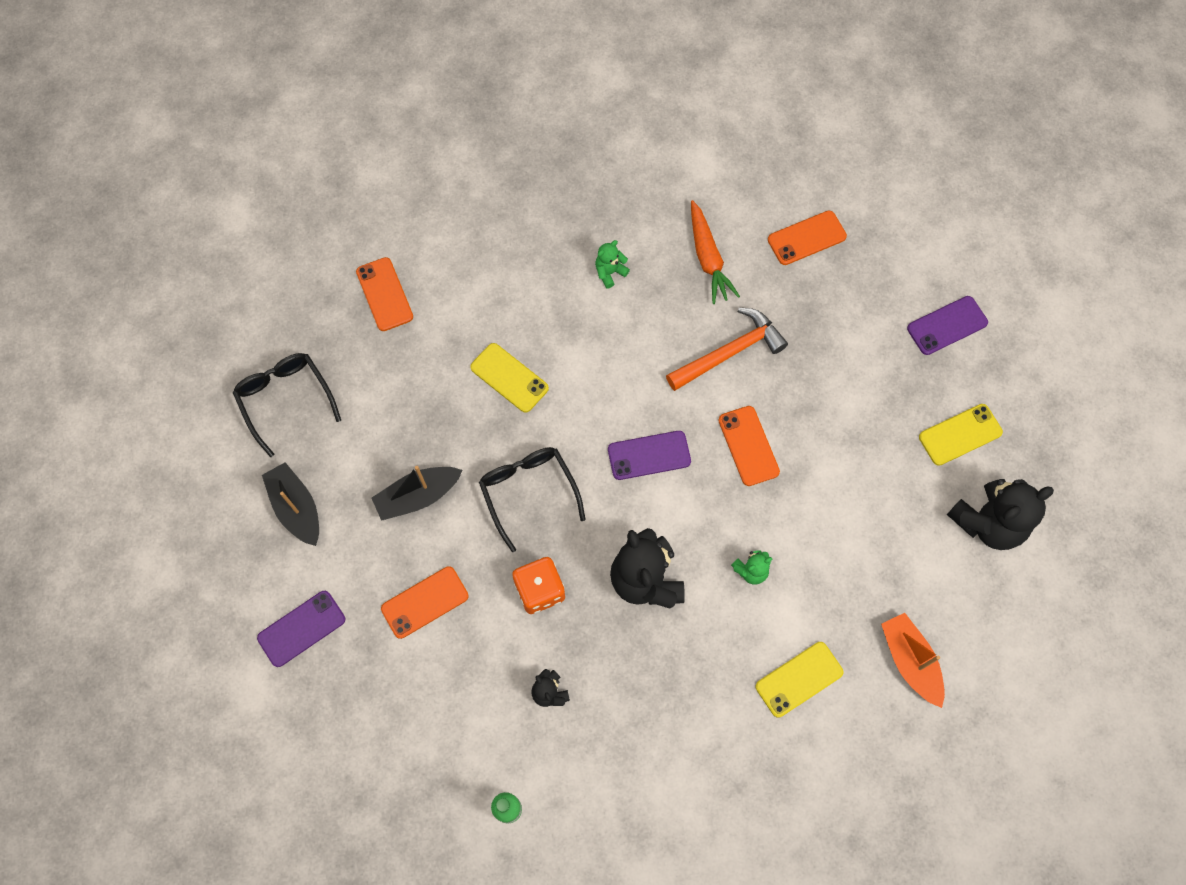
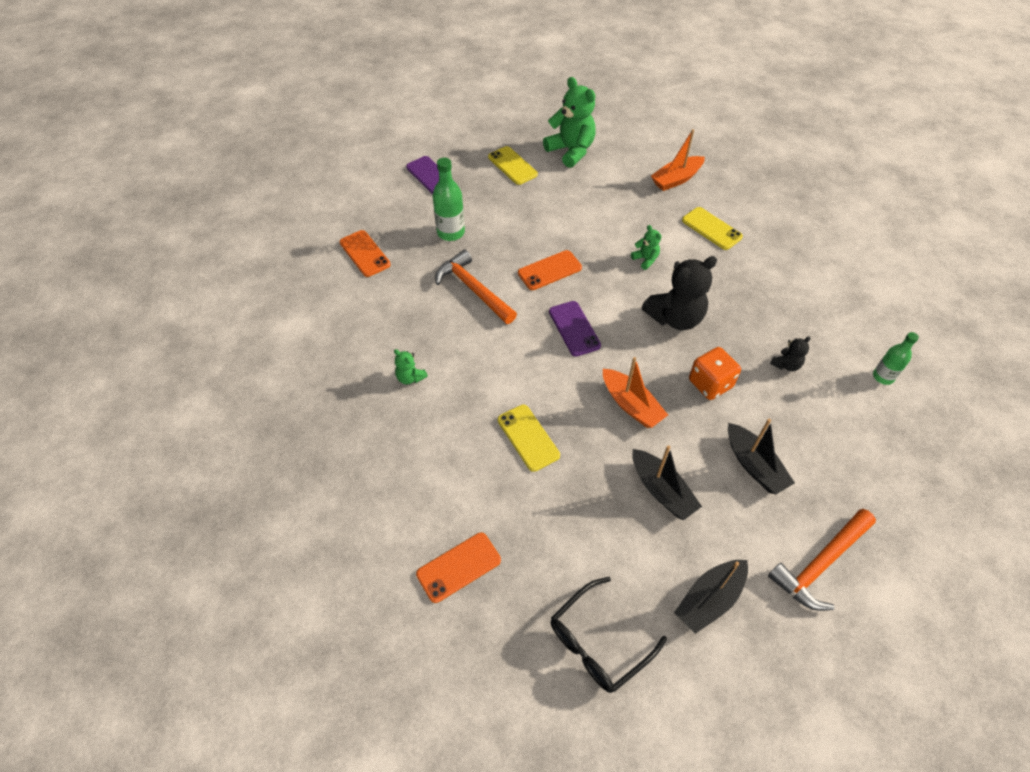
camera: 100 degrees left, 15 degrees down
(301, 628) = (820, 564): purple phone -> orange hammer
(425, 602) = (754, 465): orange phone -> black boat
(509, 378) = (528, 437): yellow phone -> yellow phone turned 60 degrees counterclockwise
(529, 493) = (631, 405): black glasses -> orange boat
(708, 258) = (388, 312): orange carrot -> none
(832, 338) = (451, 232): none -> green bottle
(988, 522) = (571, 151): black teddy bear -> green teddy bear

